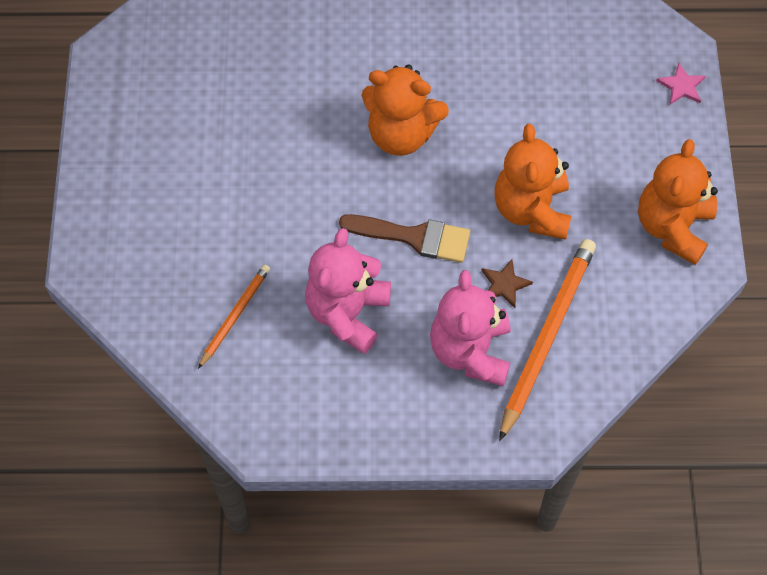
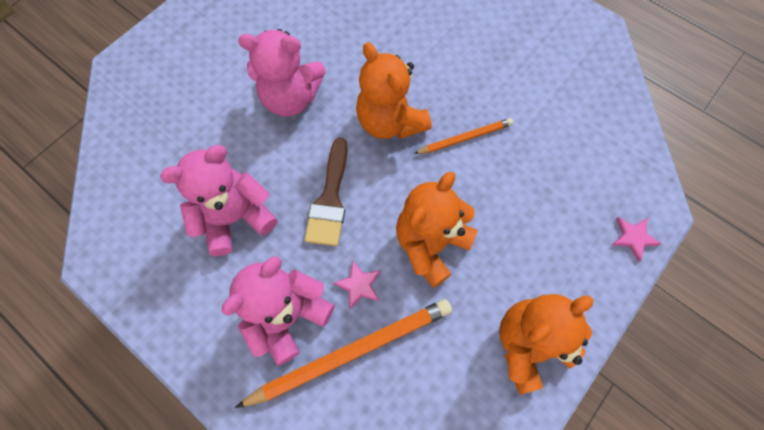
camera: 40 degrees right, 5 degrees up
(235, 315) = (167, 162): orange pencil -> orange pencil (465, 138)
(290, 178) = (291, 98): none -> pink teddy bear
(414, 237) = (330, 199): brown brush -> brown brush turned 45 degrees clockwise
(504, 284) = (359, 285): brown star -> pink star

